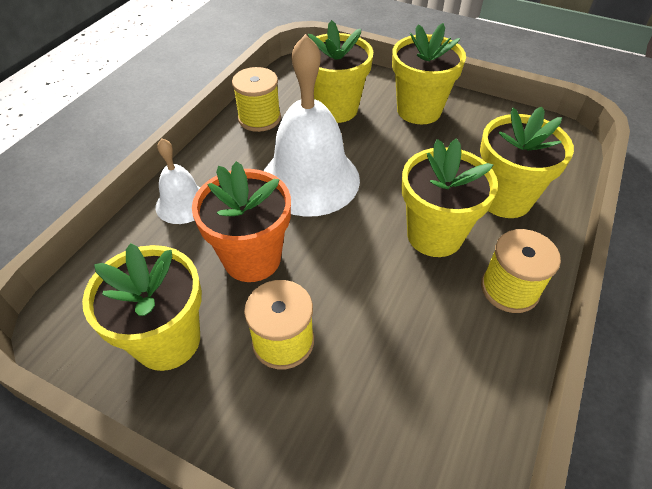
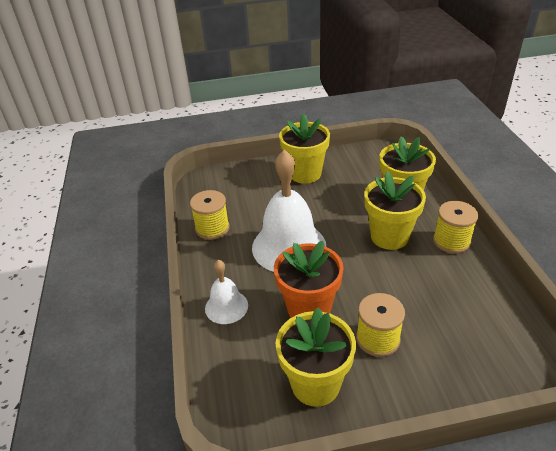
camera: 35 degrees left, 10 degrees down
(335, 109) = (255, 197): yellow flower pot -> none

